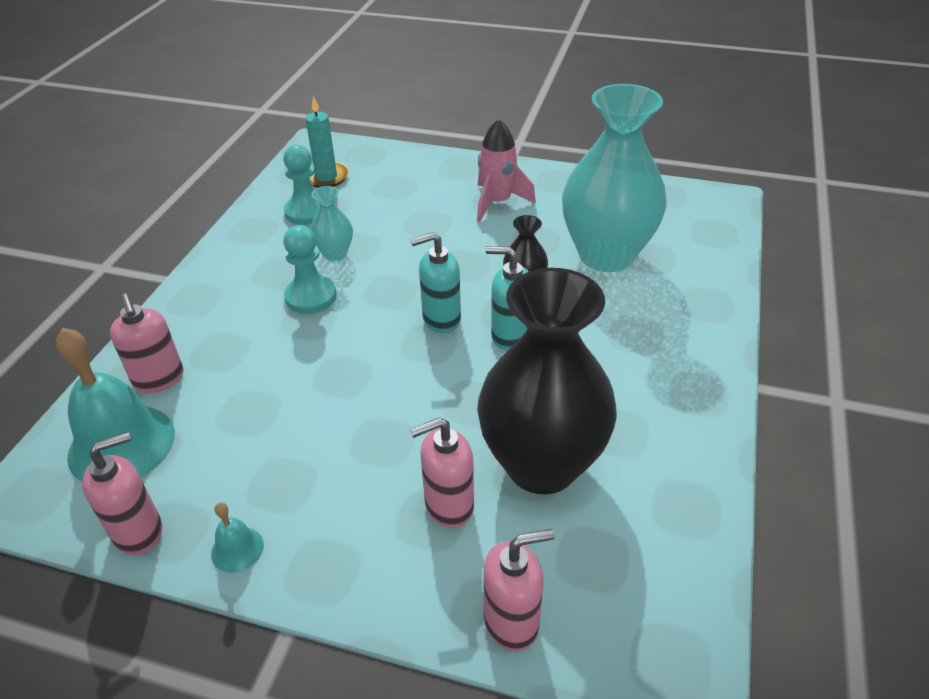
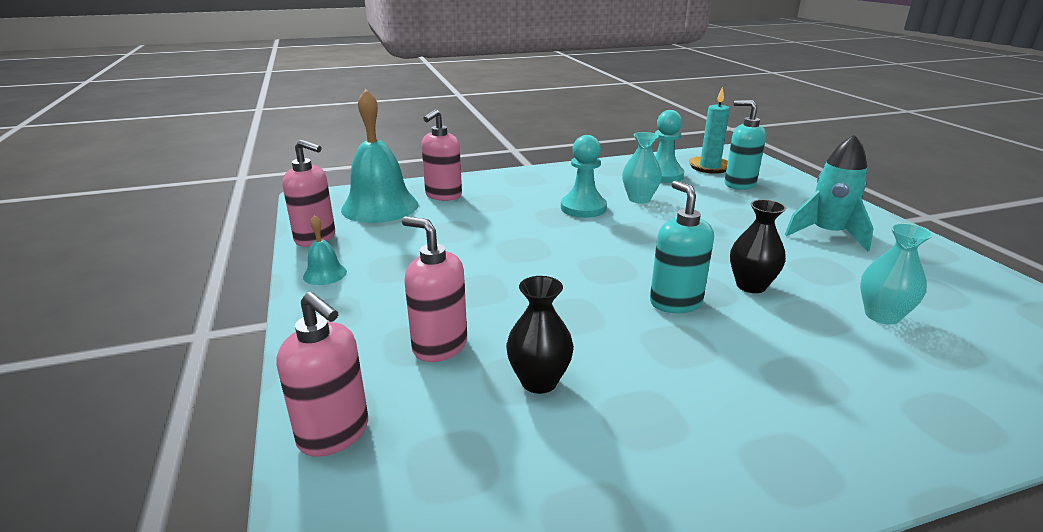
camera: 55 degrees right, 15 degrees down
(441, 319) = (641, 263): turquoise soap dispenser -> turquoise soap dispenser (739, 184)
(497, 202) = (827, 234): pink rocket -> turquoise rocket
(542, 465) = (539, 381): black vase -> black vase, size x0.43
(606, 255) = (882, 315): turquoise vase -> turquoise vase, size x0.43

